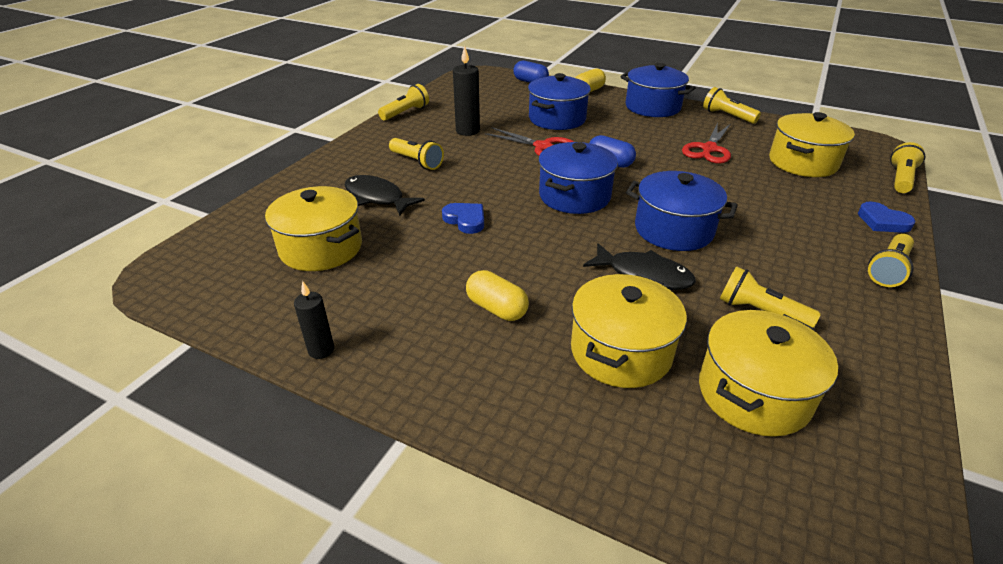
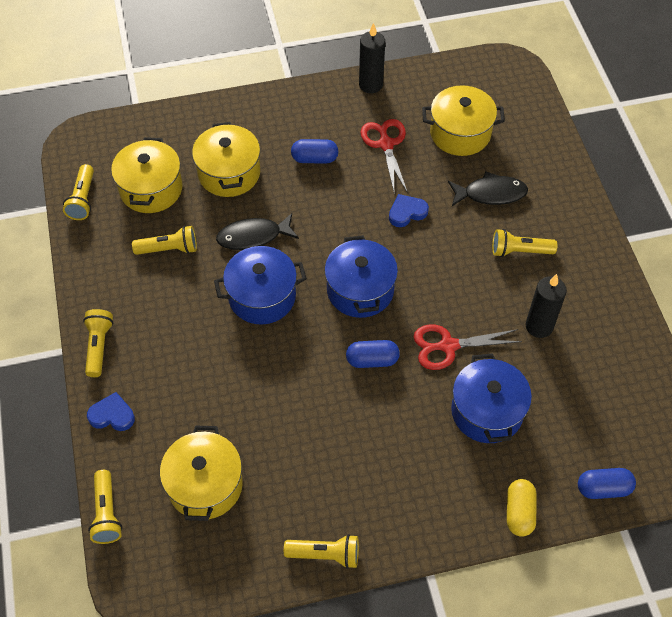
camera: 140 degrees right, 20 degrees up
(321, 350) = (370, 85): black candle -> black candle, size x1.58
(405, 113) = (631, 317): yellow flashlight -> yellow flashlight (83, 199)
(465, 220) = (407, 212): blue heart -> blue heart turned 150 degrees clockwise
(497, 308) = (314, 159): yellow capsule -> blue capsule
(652, 107) = (417, 518): blue pot -> none
(709, 149) = (303, 451): red scissors -> red scissors (386, 144)

